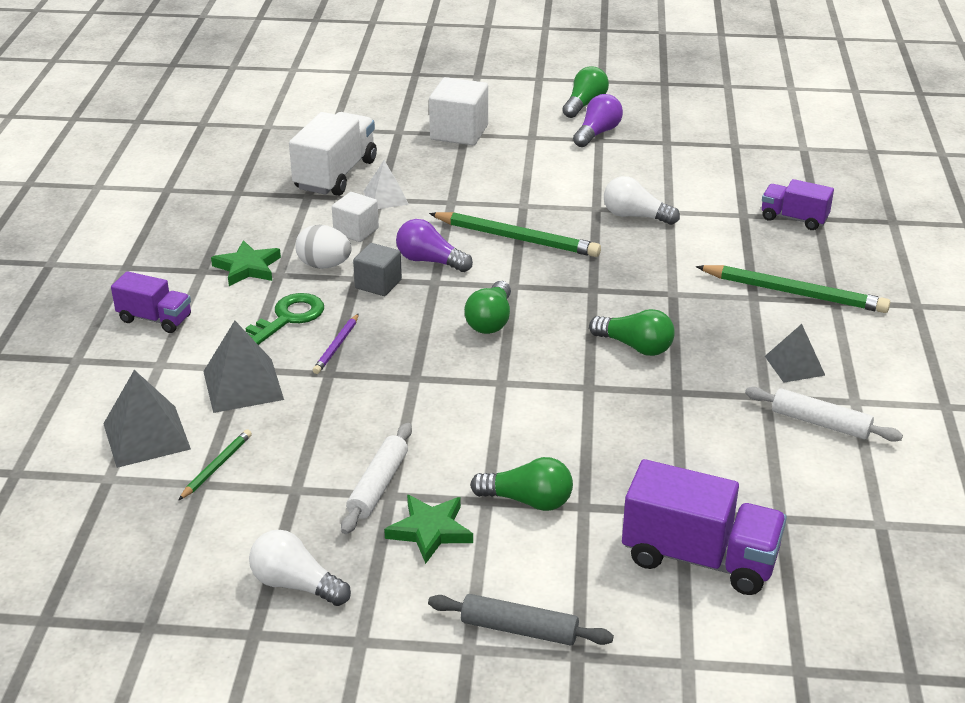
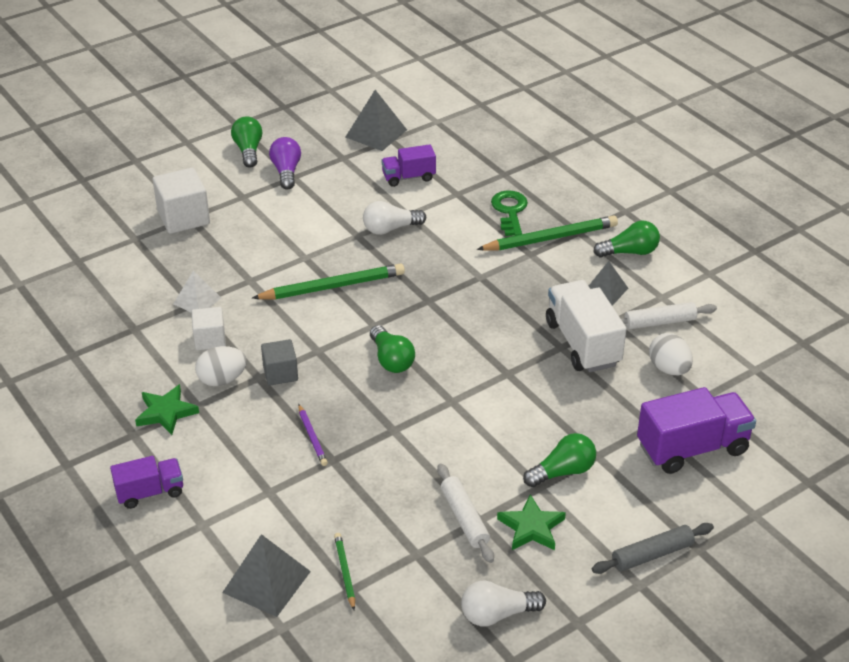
camera: 40 degrees left, 5 degrees up
(243, 385) = (285, 504): grey pyramid -> grey pyramid (376, 133)
(287, 318) = (250, 436): green key -> green key (510, 211)
(336, 175) = (133, 300): white truck -> white truck (582, 343)
(430, 261) = (294, 336): purple light bulb -> none
(635, 346) = (502, 328): green light bulb -> green light bulb (629, 252)
(772, 471) = (669, 369): none -> white egg
(794, 219) = (490, 181): purple truck -> purple truck (408, 177)

